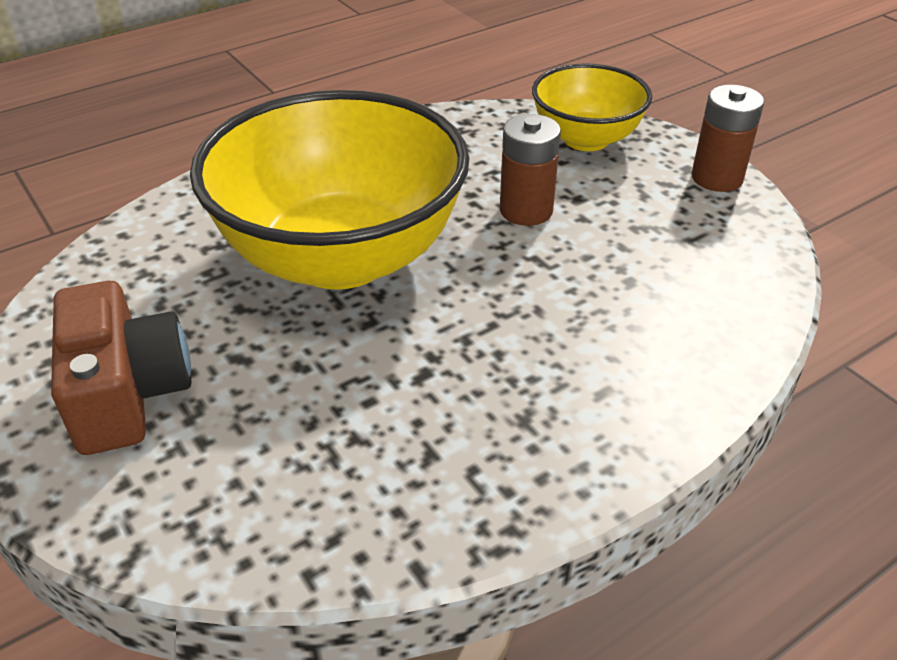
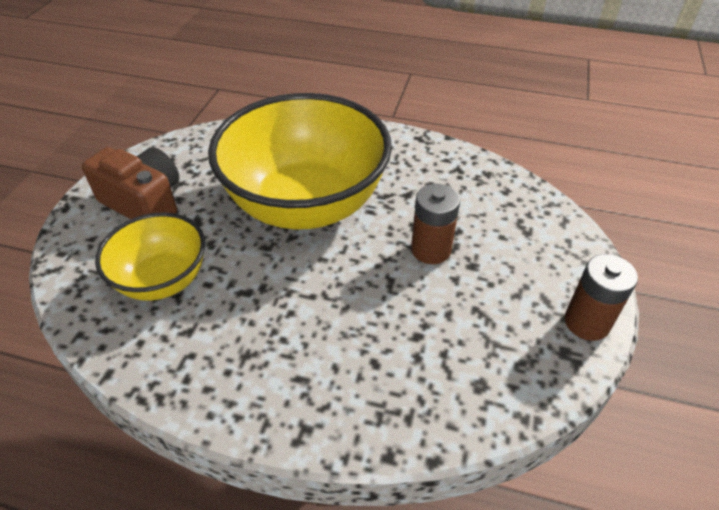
camera: 50 degrees right, 5 degrees up
(128, 394) = (144, 202): brown camera -> brown camera turned 90 degrees counterclockwise
(586, 139) = (541, 233): yellow bowl -> yellow bowl (163, 280)

